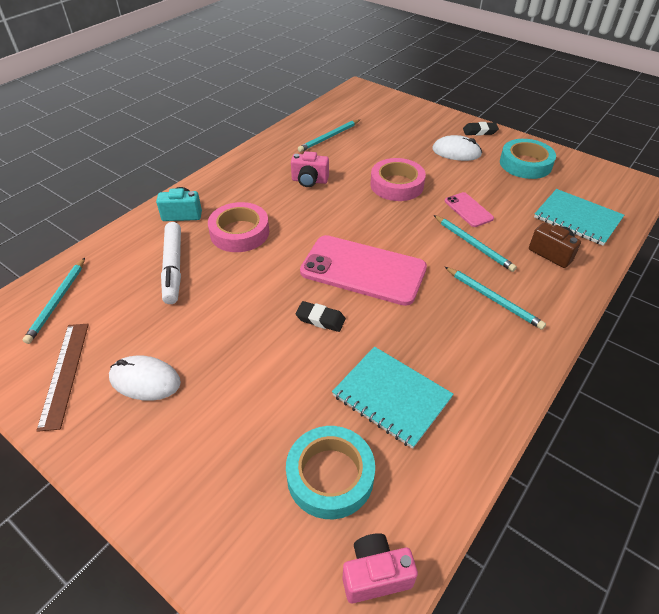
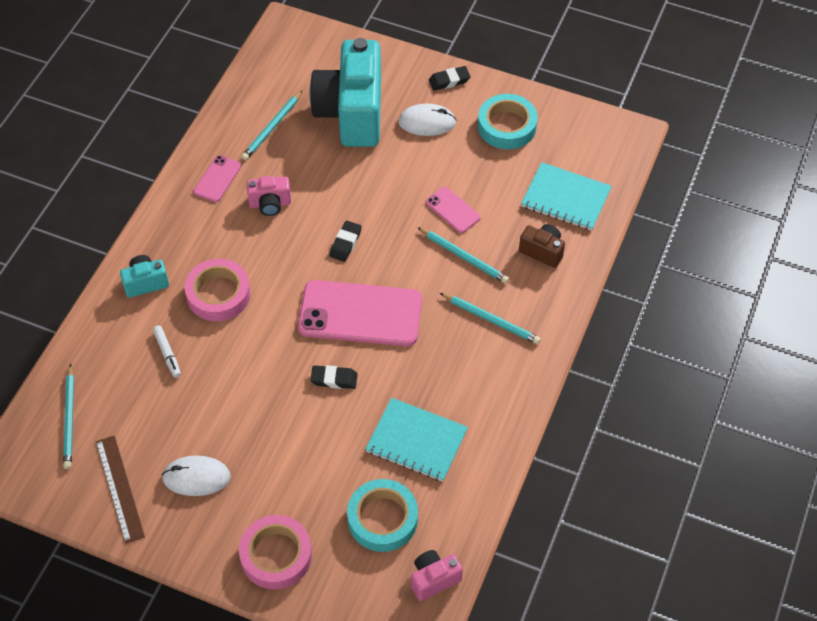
camera: 15 degrees left, 10 degrees up
(173, 267) = (167, 354): white marker -> white marker, size x0.55
(273, 159) = (217, 179): none -> pink phone
(365, 216) = (345, 243): none -> black eraser
(395, 138) = (351, 113): none -> turquoise camera
(397, 185) = (369, 189): pink tape -> pink tape (276, 555)

